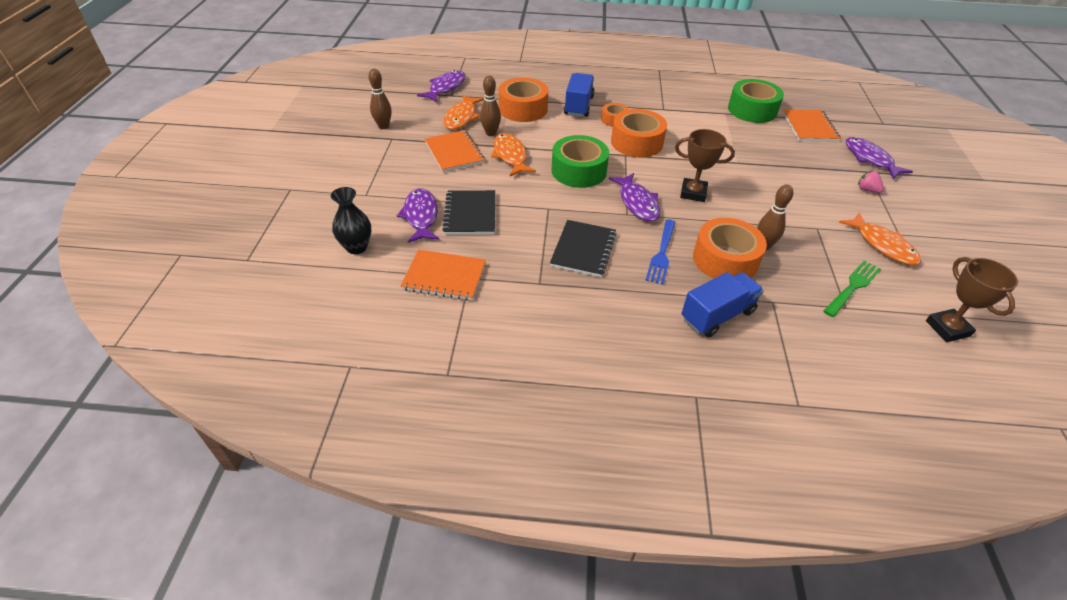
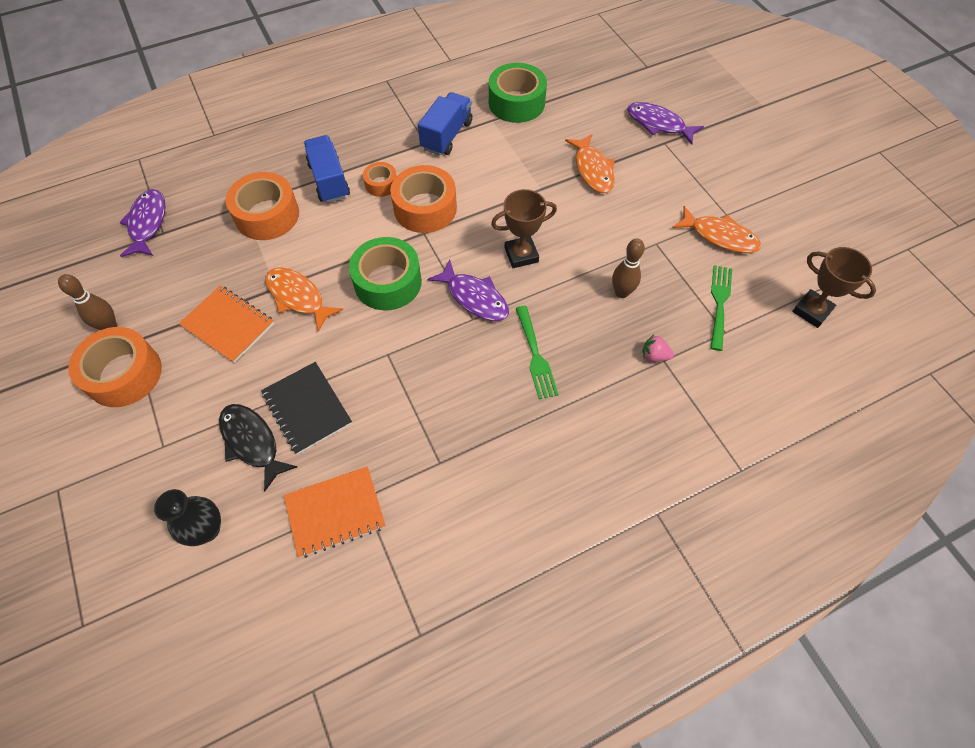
camera: 30 degrees left, 15 degrees up
(421, 216) = (252, 442): purple fish -> black fish
(461, 117) = (201, 264): orange fish -> orange fish (592, 170)
(491, 133) = (253, 273): brown bowling pin -> none
(583, 249) = (457, 392): black notebook -> none
(661, 254) = (535, 355): blue fork -> green fork
(717, 315) = (626, 405): blue truck -> blue truck (447, 136)
(725, 259) = (596, 330): orange tape -> orange tape (124, 374)
(809, 127) = (584, 103): orange notebook -> none
(867, 190) = (675, 169): pink strawberry -> pink strawberry (654, 356)

